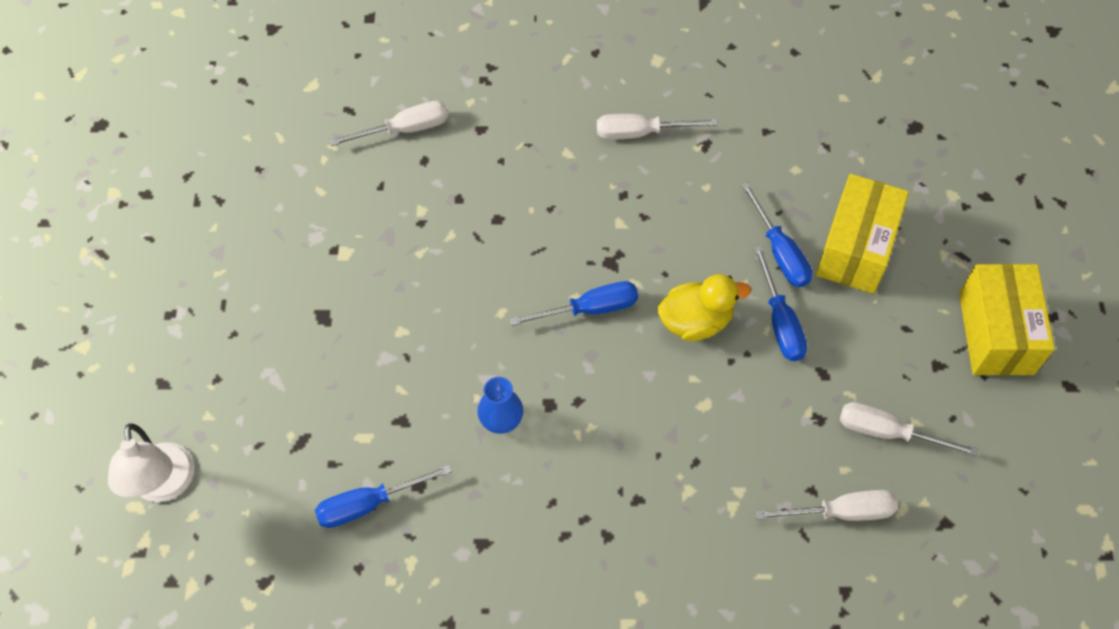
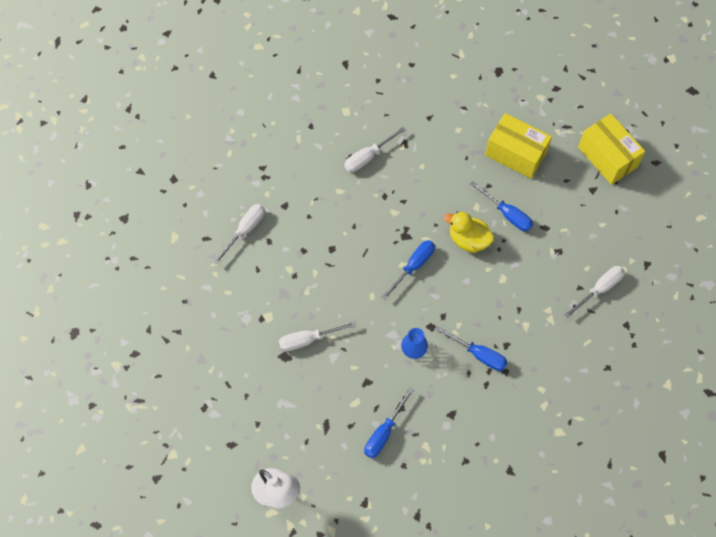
camera: 35 degrees left, 5 degrees up
(696, 321) = (468, 239): yellow duck -> yellow duck turned 105 degrees counterclockwise
(780, 252) = (481, 178): blue screwdriver -> blue screwdriver (478, 354)
(856, 248) = (515, 154): yellow box -> yellow box turned 45 degrees counterclockwise
(888, 432) = (593, 237): white screwdriver -> white screwdriver (308, 340)

